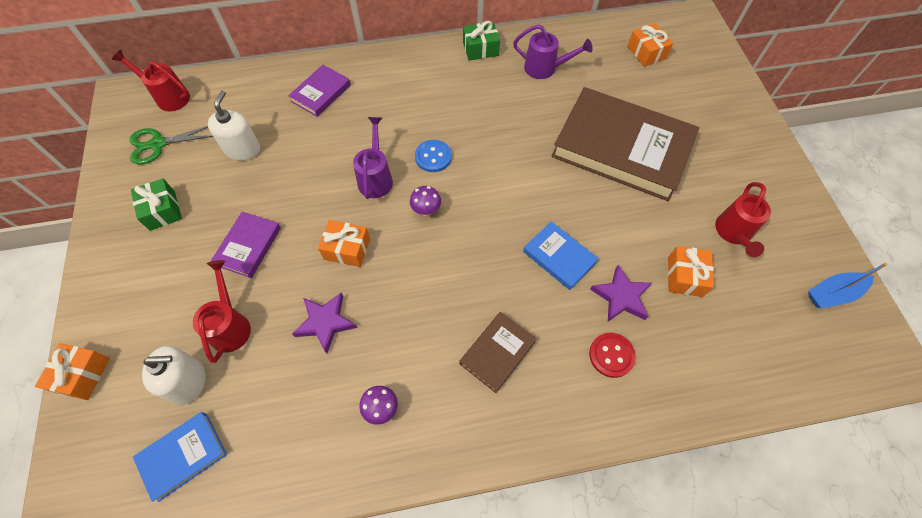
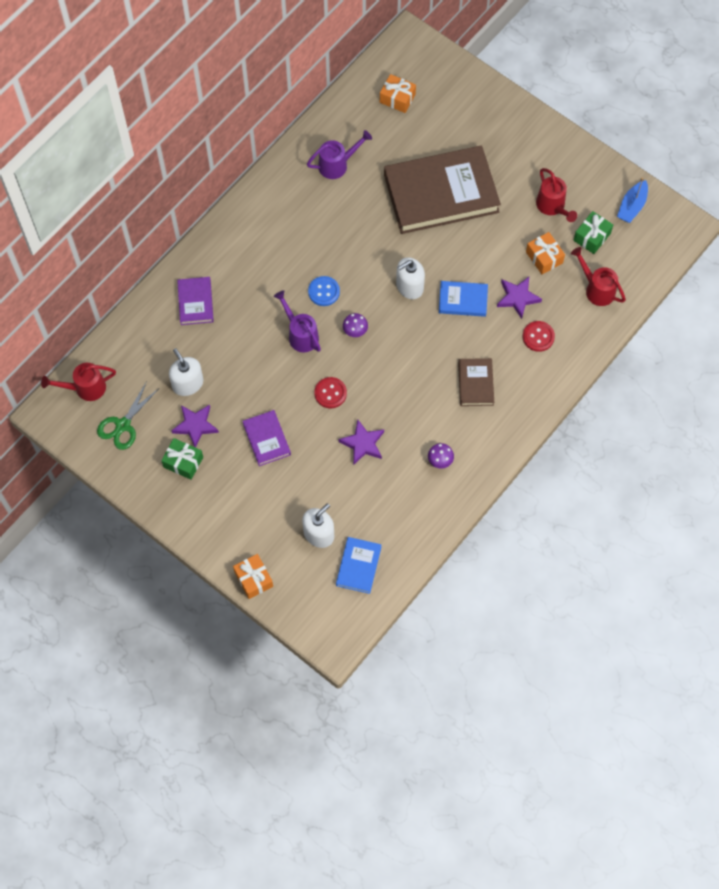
camera: 40 degrees left, 5 degrees up
(208, 187) = (195, 426): none -> purple star
(231, 325) = (309, 488): red watering can -> red watering can (596, 289)
(347, 249) = (330, 393): orange gift -> red button
(480, 49) = (275, 181): green gift -> green gift (592, 237)
(516, 207) = (409, 286): none -> white soap dispenser

